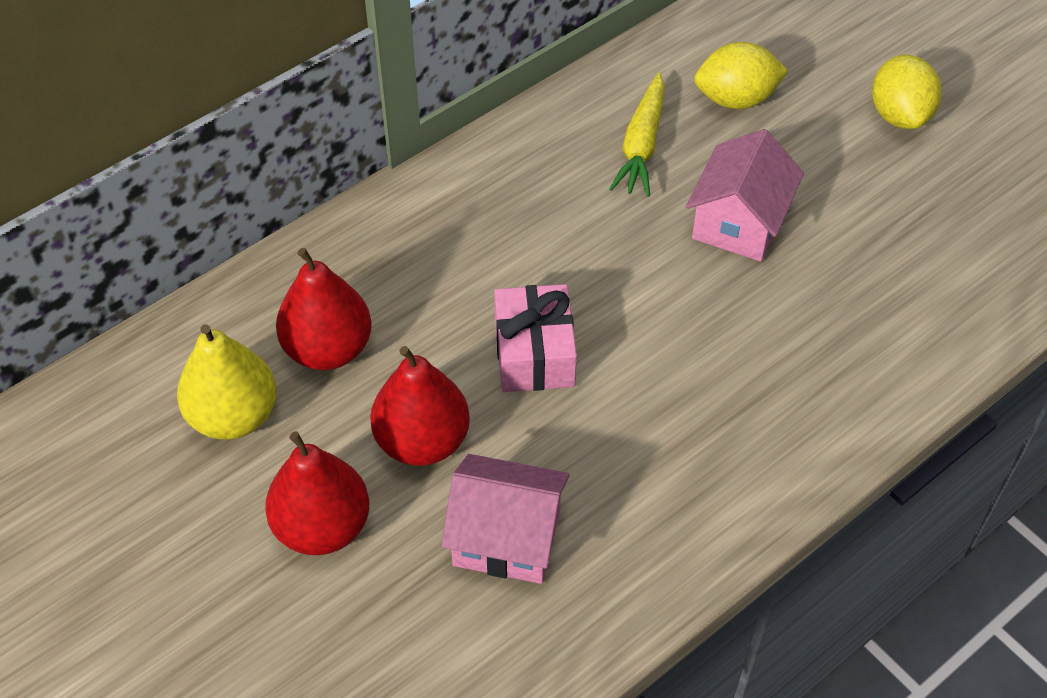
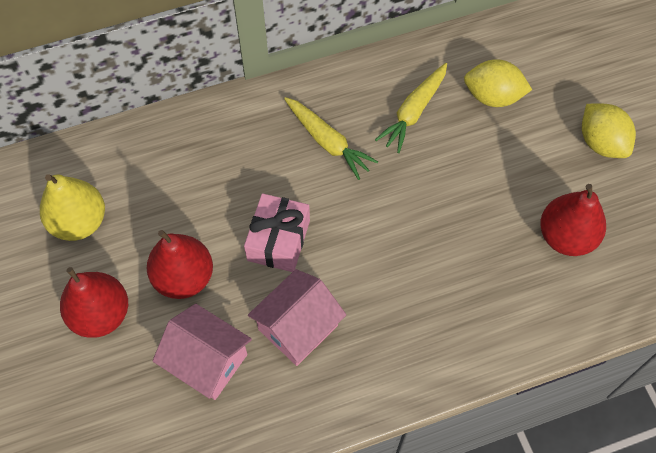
camera: 20 degrees right, 10 degrees up
(328, 349) = (153, 195): red pear -> red pear (566, 236)
(544, 213) = (328, 142): none -> yellow carrot
(739, 222) = (453, 189): pink house -> pink house (298, 327)
(899, 115) = (601, 142): yellow lemon -> yellow lemon turned 45 degrees counterclockwise

